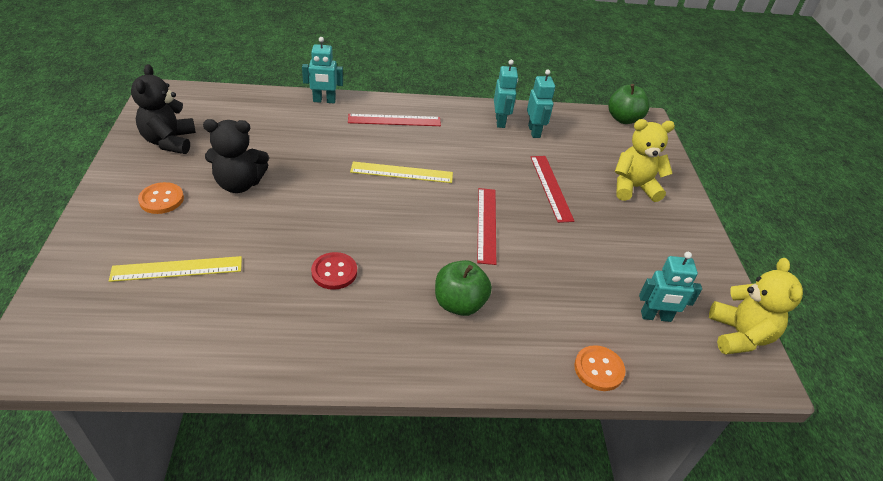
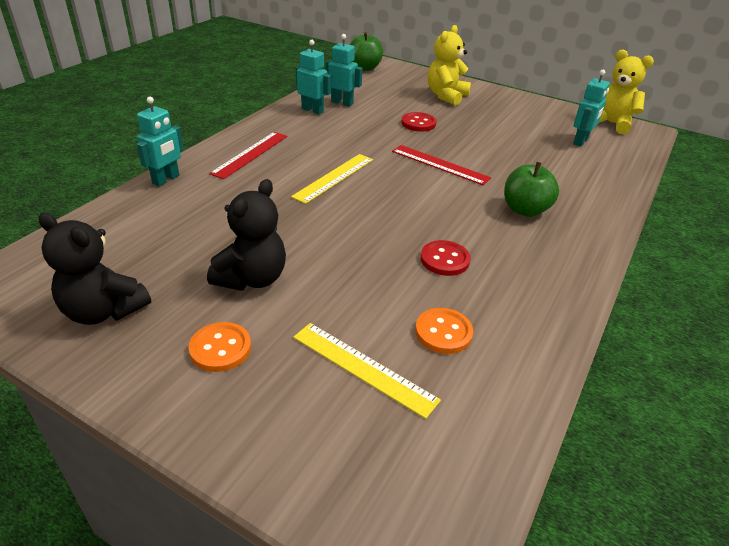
camera: 55 degrees left, 5 degrees down
(177, 269) = (363, 367): yellow ruler -> yellow ruler turned 75 degrees counterclockwise
(551, 187) = (418, 123): red ruler -> red button
(598, 369) = (620, 180): orange button -> orange button (443, 332)

